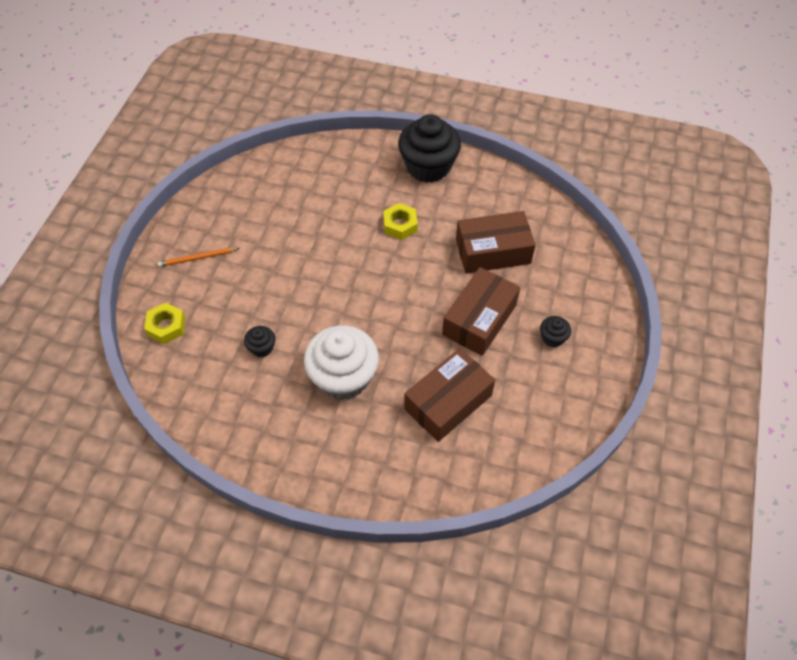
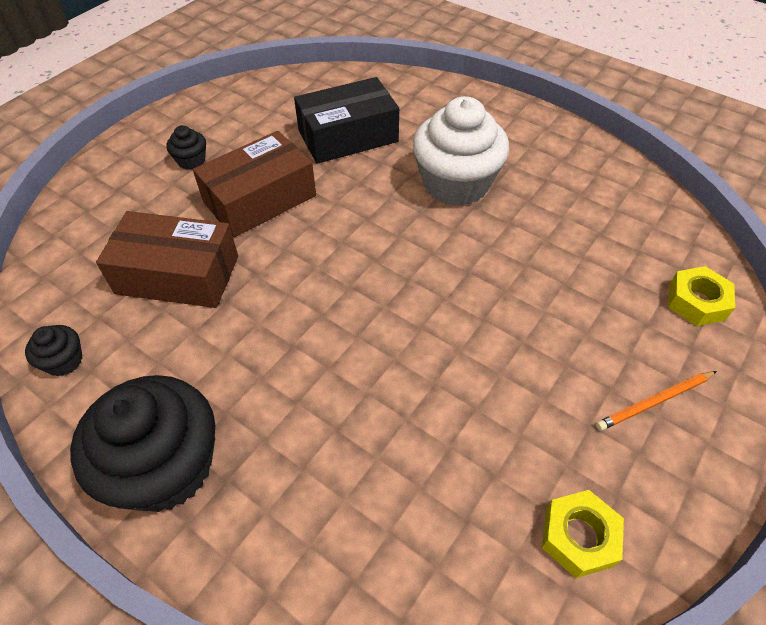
camera: 160 degrees left, 5 degrees down
(197, 258) = (654, 402): orange pencil -> orange pencil turned 150 degrees clockwise
(262, 348) = (554, 239): black cupcake -> black cupcake (64, 361)
(400, 225) = (287, 358): yellow nut -> yellow nut (578, 537)
(448, 402) = (348, 136): brown box -> black box

